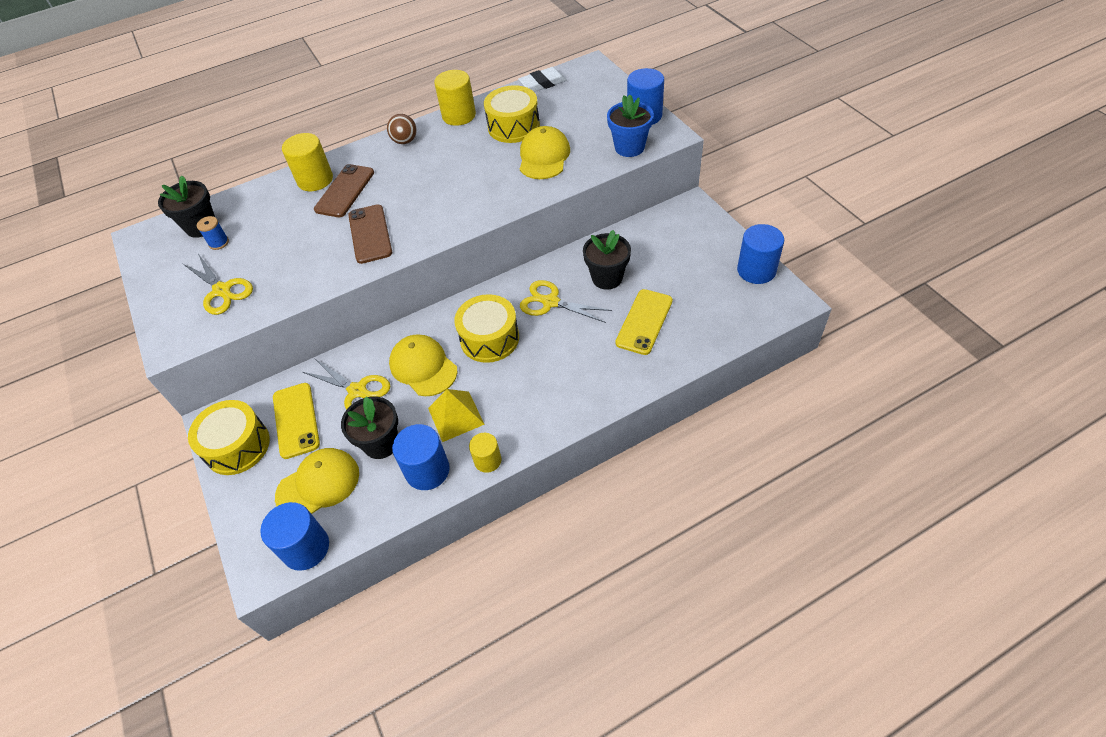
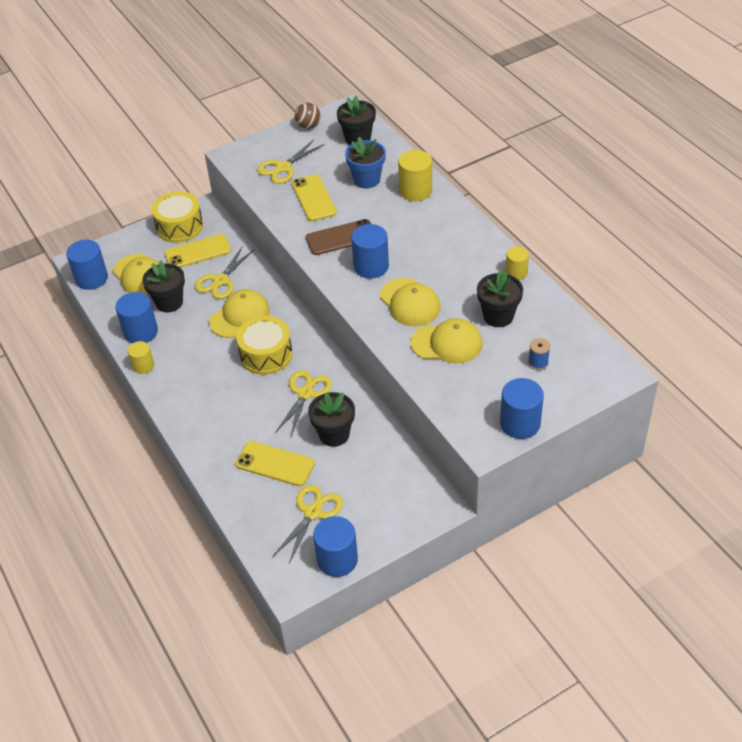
camera: 85 degrees right, 5 degrees down
(219, 243) = (337, 153): blue spool -> blue spool (538, 363)
(293, 260) = (313, 198): none -> yellow phone
(345, 191) = (399, 212): brown phone -> none
(405, 141) = (473, 239): brown ball -> brown ball (308, 126)
(424, 209) = (371, 266): none -> blue cylinder
(455, 416) = (188, 342): yellow pyramid -> none
(459, 116) = (516, 272): yellow cylinder -> yellow cylinder, size x0.61
(484, 181) = (410, 302): none -> yellow cap
(513, 126) = (498, 316): yellow drum -> black flower pot
(542, 83) = (580, 333): white eraser -> none
(629, 147) = (462, 411): blue flower pot -> blue flower pot (367, 179)
(703, 290) = (313, 512): none -> yellow scissors

